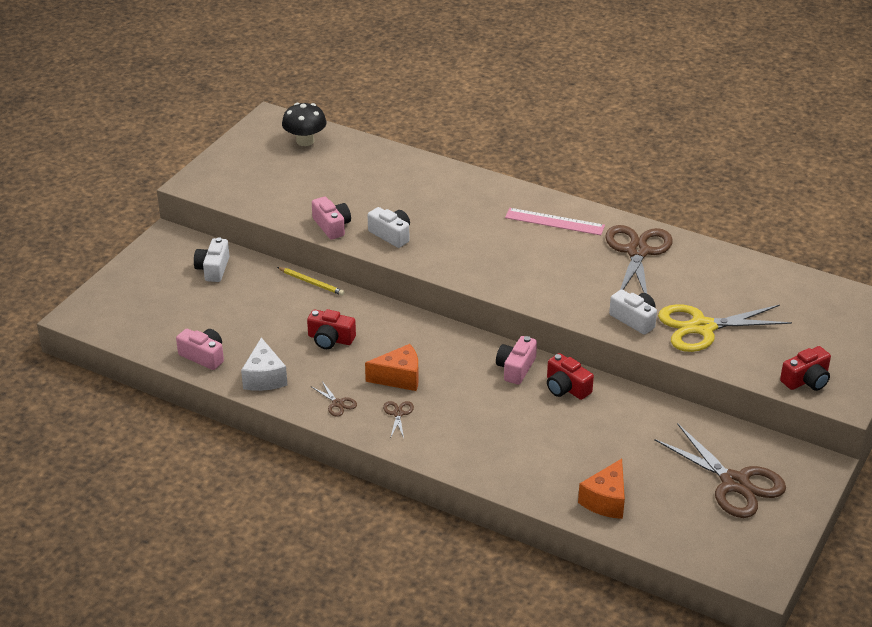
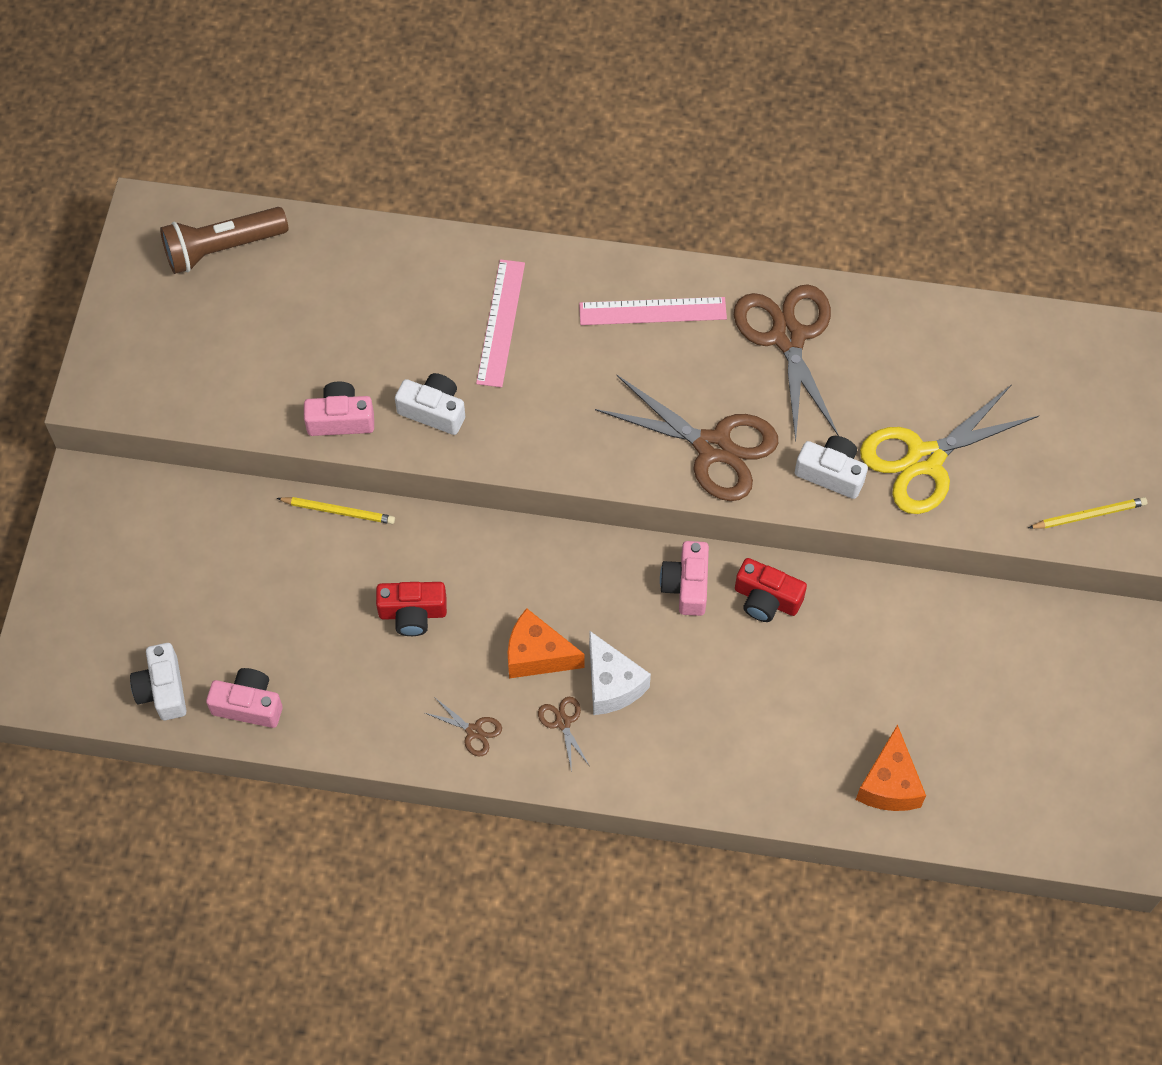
camera: 20 degrees left, 25 degrees up
(213, 269) = (184, 529): white camera -> white camera (163, 689)
(264, 377) = (352, 717): white cheese -> white cheese (612, 684)
(305, 141) = (222, 248): black mushroom -> brown flashlight
(332, 226) = (341, 419): pink camera -> pink camera turned 45 degrees counterclockwise
(399, 378) = (537, 655): orange cheese -> orange cheese turned 135 degrees counterclockwise
(455, 206) = (500, 323): none -> pink ruler
(735, 483) = (1038, 698): brown scissors -> brown scissors (713, 447)
(806, 380) = (1089, 515): red camera -> yellow pencil

